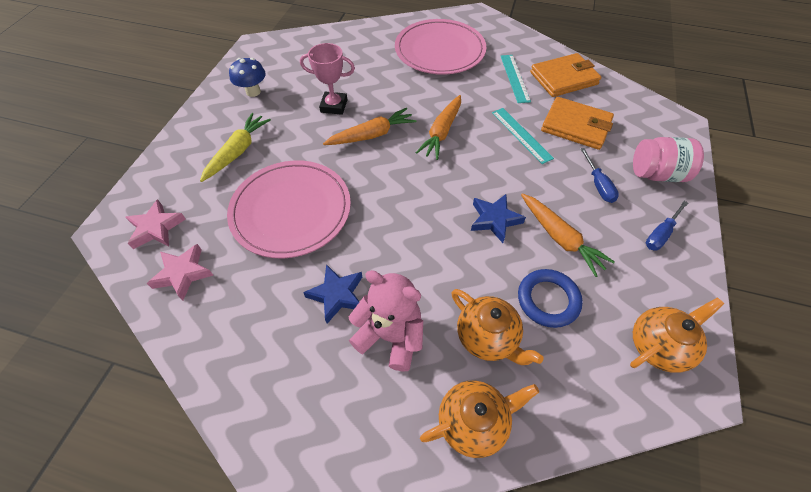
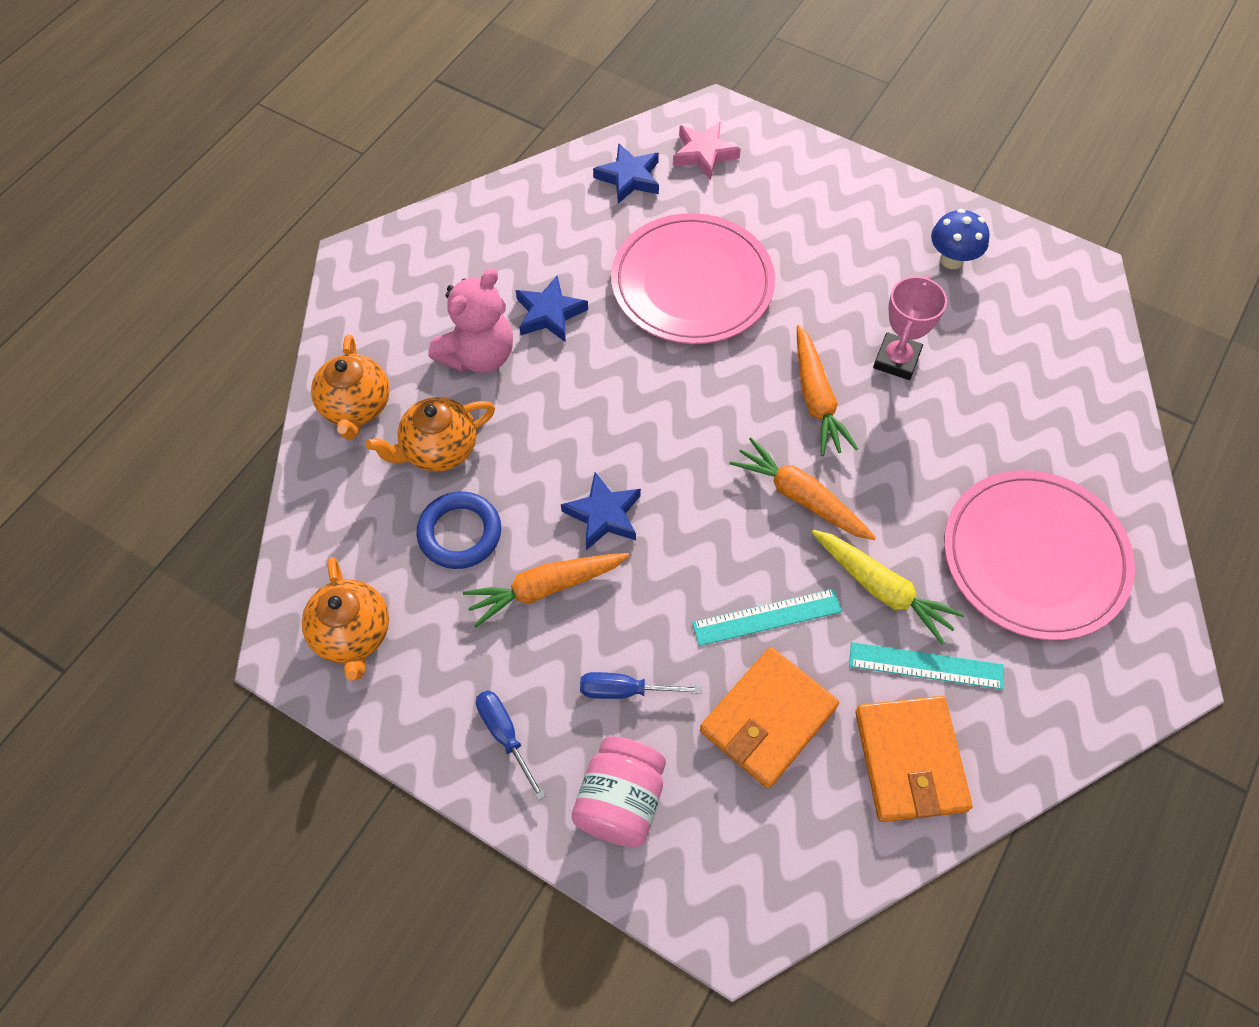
camera: 105 degrees right, 5 degrees up
(183, 273) = (629, 178): pink star -> blue star
(238, 151) = (818, 234): yellow carrot -> yellow carrot (882, 589)

